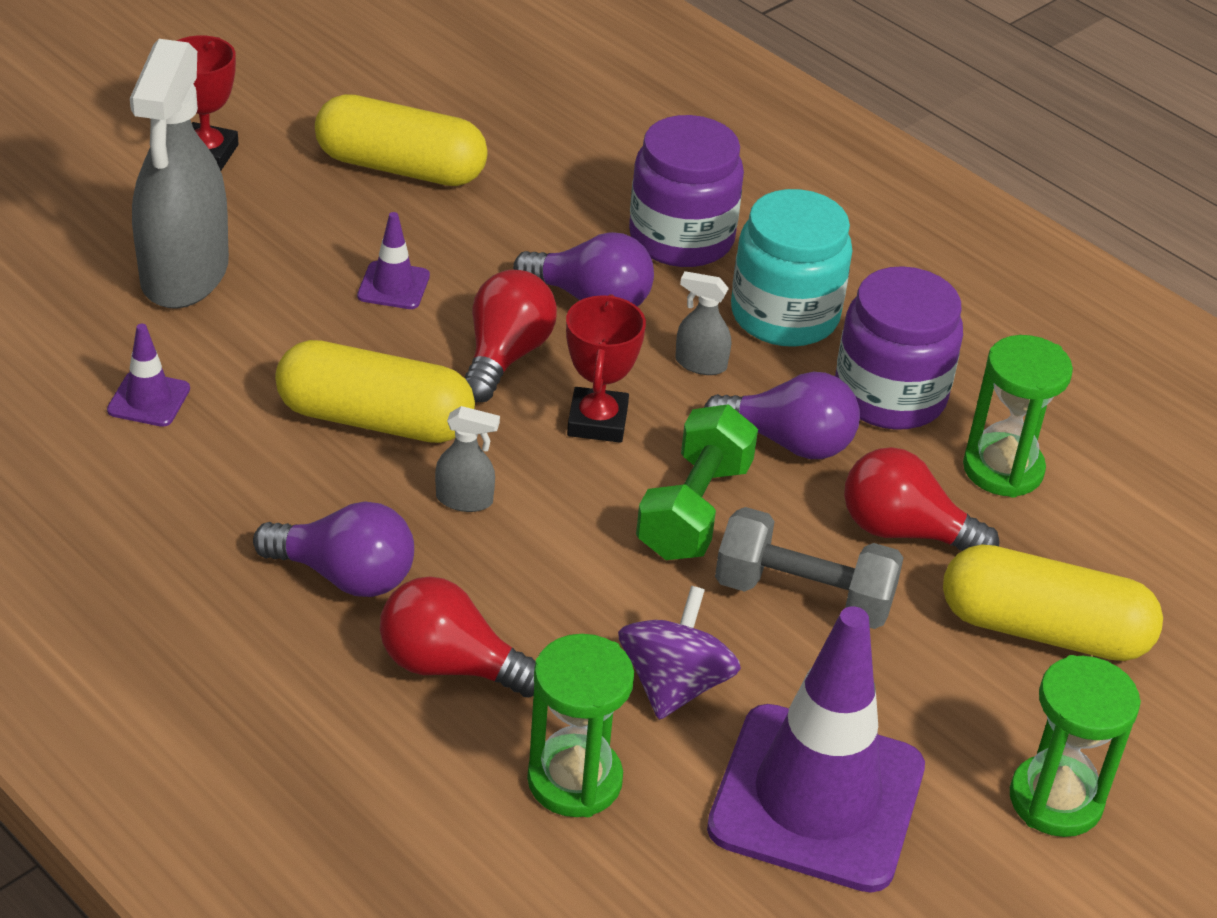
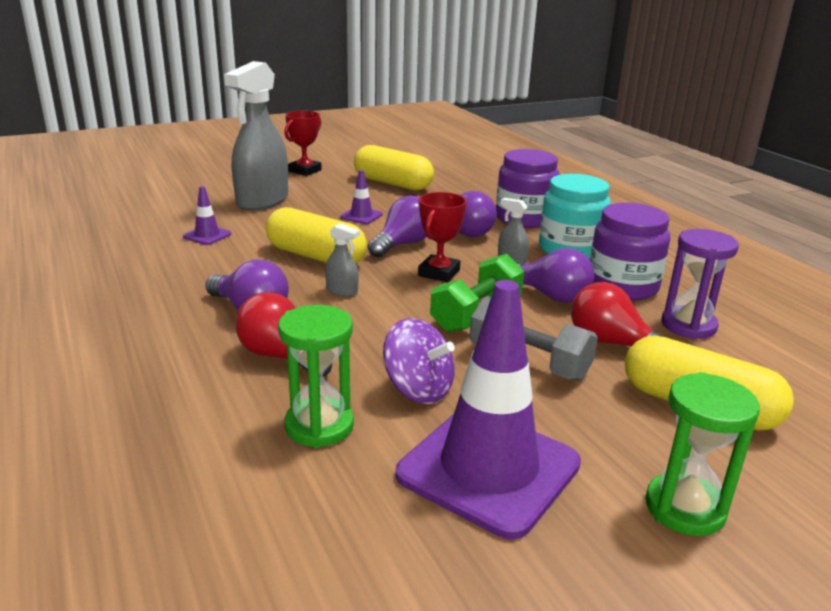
camera: 20 degrees right, 15 degrees down
(505, 356) = (403, 244): red light bulb -> purple light bulb
(674, 685) = (418, 389): purple spinning top -> purple spinning top turned 90 degrees clockwise
(1002, 469) = (688, 325): green hourglass -> purple hourglass

